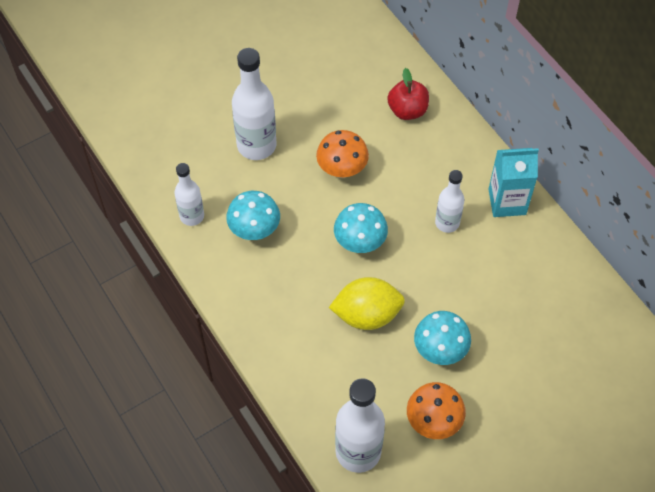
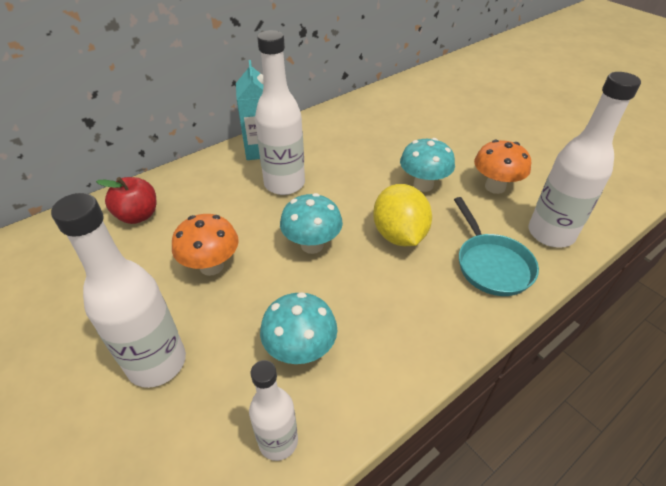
camera: 95 degrees left, 15 degrees down
(323, 384) = (491, 265): none -> turquoise pan
(447, 223) = (284, 184): white bottle -> white bottle, size x1.66

